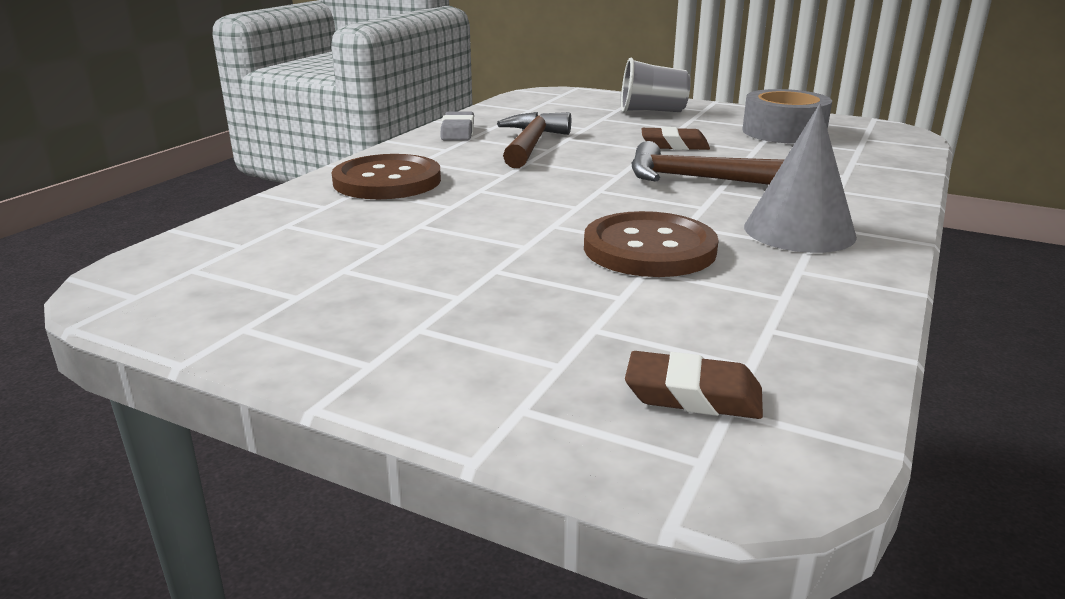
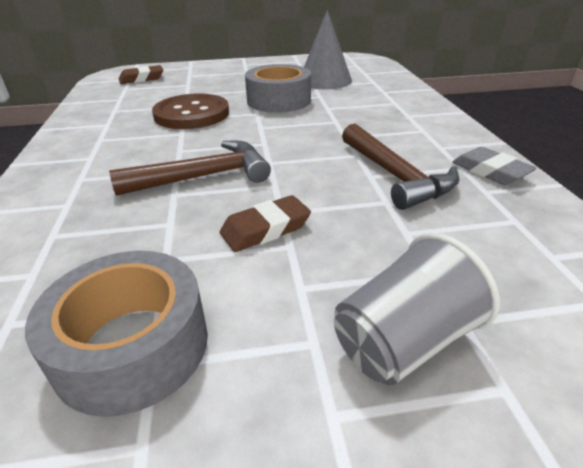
camera: 145 degrees right, 10 degrees up
(387, 181) = (397, 110): brown button -> none
(490, 234) = (279, 100): none -> grey tape
(799, 231) = (106, 148): grey cone -> grey cone (325, 80)

